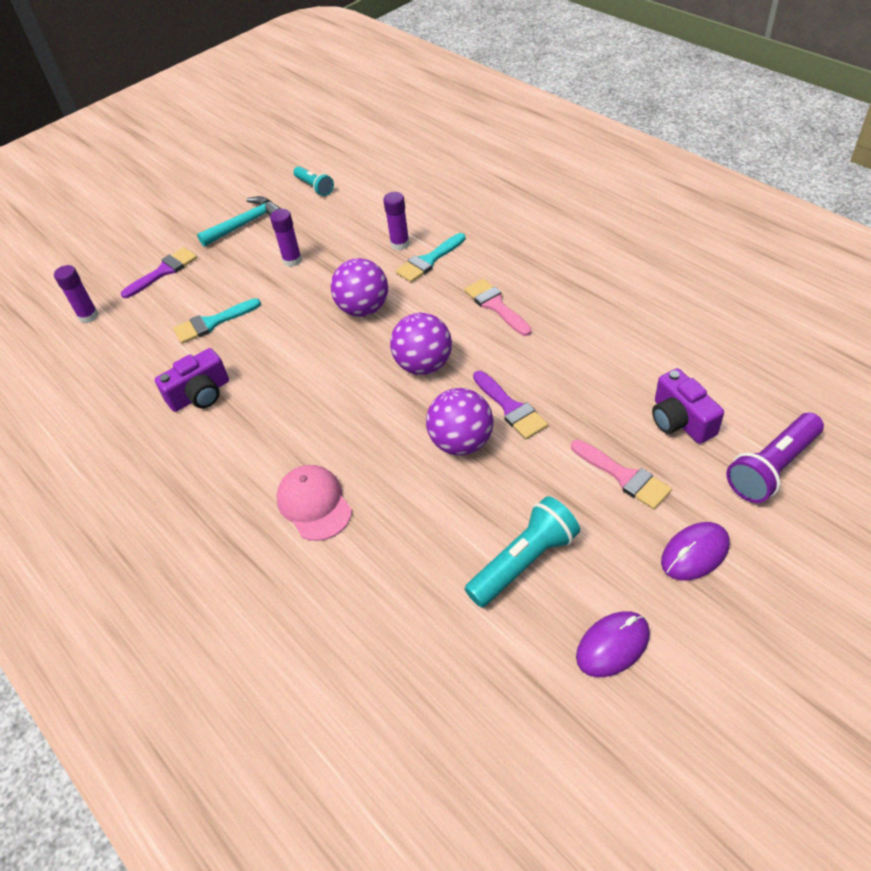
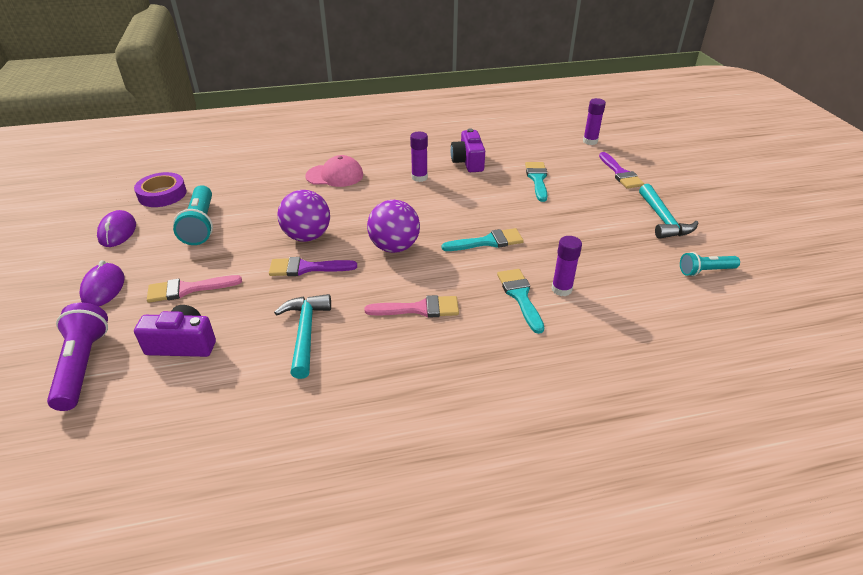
camera: 115 degrees right, 10 degrees down
(292, 260) = (586, 228): purple glue stick -> purple glue stick (419, 177)
(363, 309) = (488, 242): purple ball -> turquoise brush
(500, 678) = (162, 194): none -> purple tape
(588, 353) = (305, 333): none -> turquoise hammer

